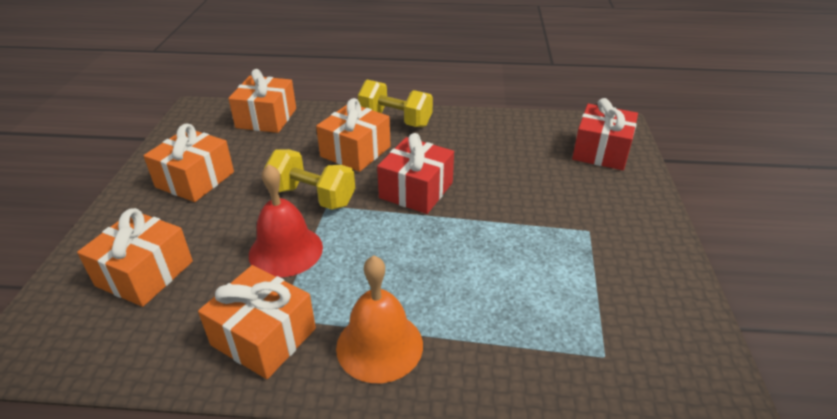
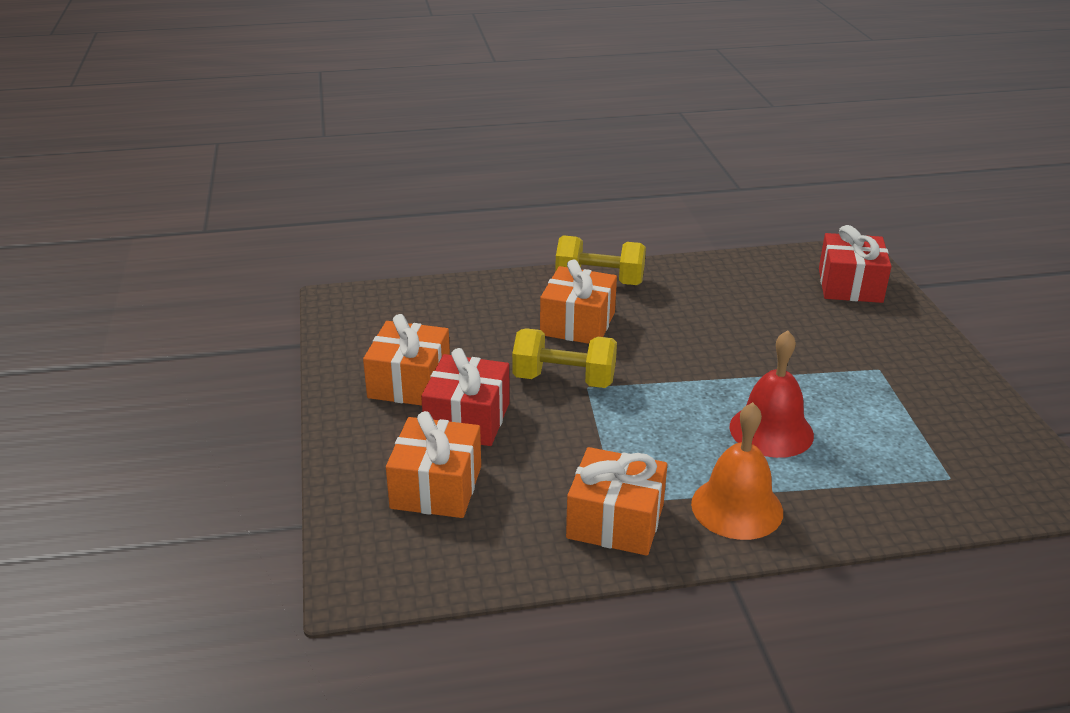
camera: 15 degrees left, 5 degrees down
(266, 118) = (439, 299): orange gift -> none
(286, 250) = (576, 439): red bell -> red bell (771, 431)
(416, 190) = (675, 356): red gift -> red gift (467, 419)

